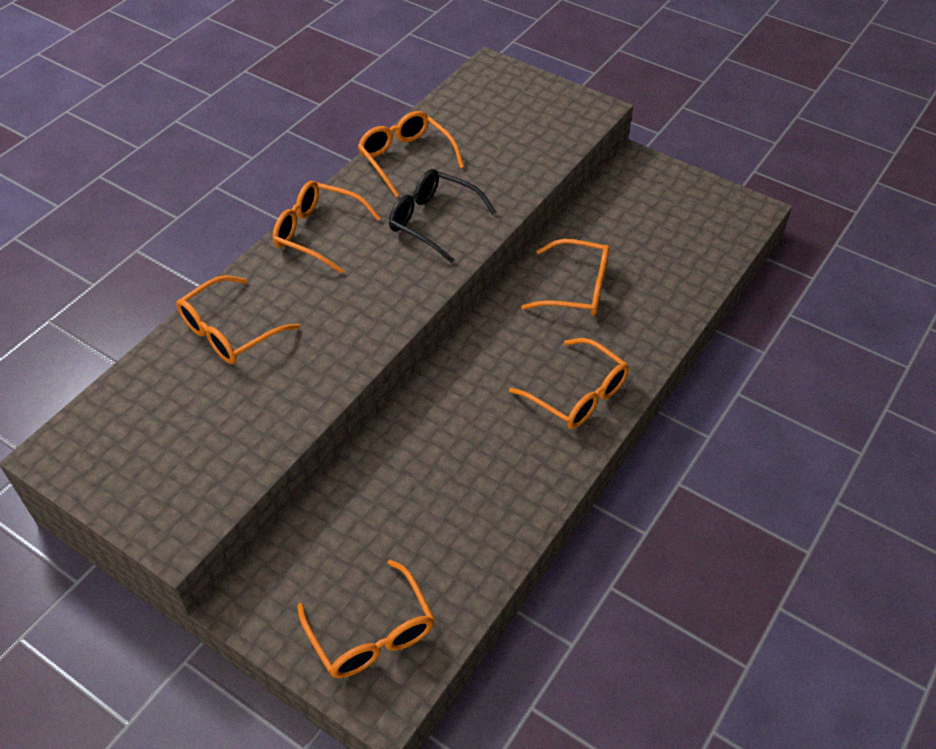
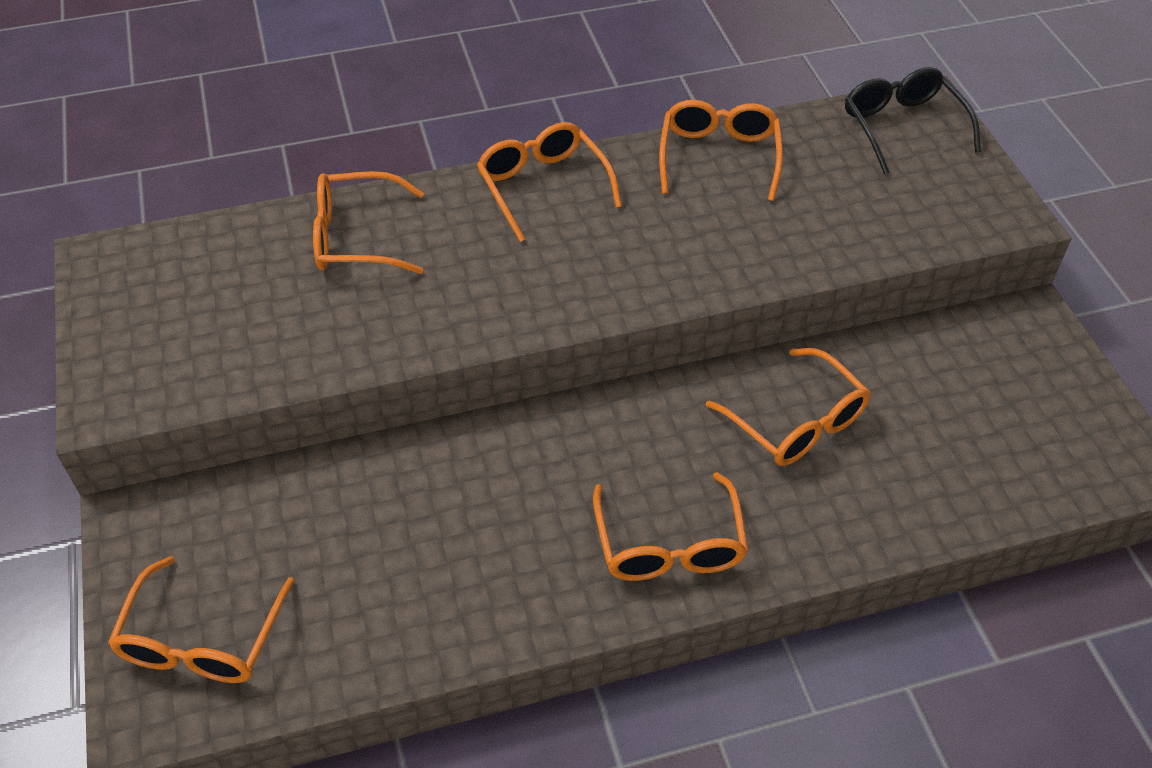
camera: 40 degrees right, 0 degrees up
(434, 221) = (676, 242): black glasses -> black glasses (903, 127)

